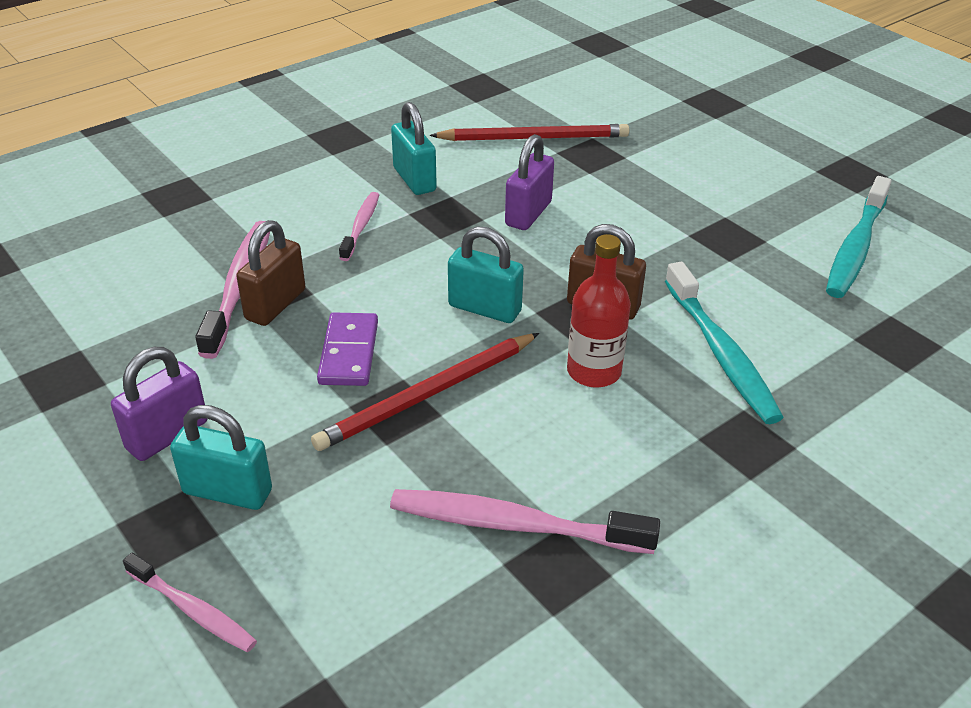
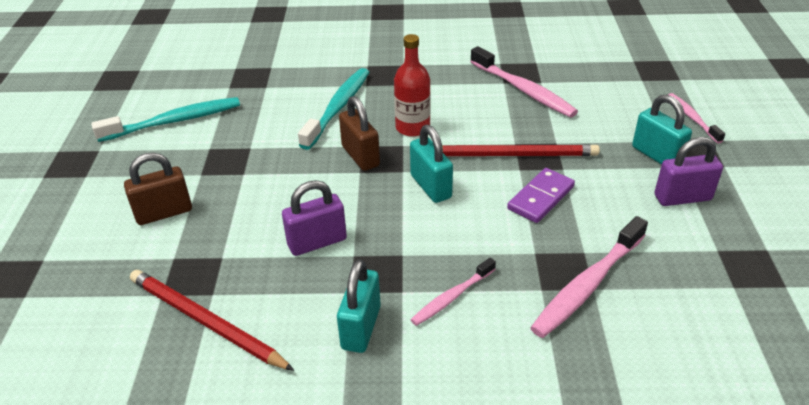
camera: 140 degrees left, 0 degrees up
(275, 305) = (568, 255): brown padlock -> brown padlock (164, 213)

